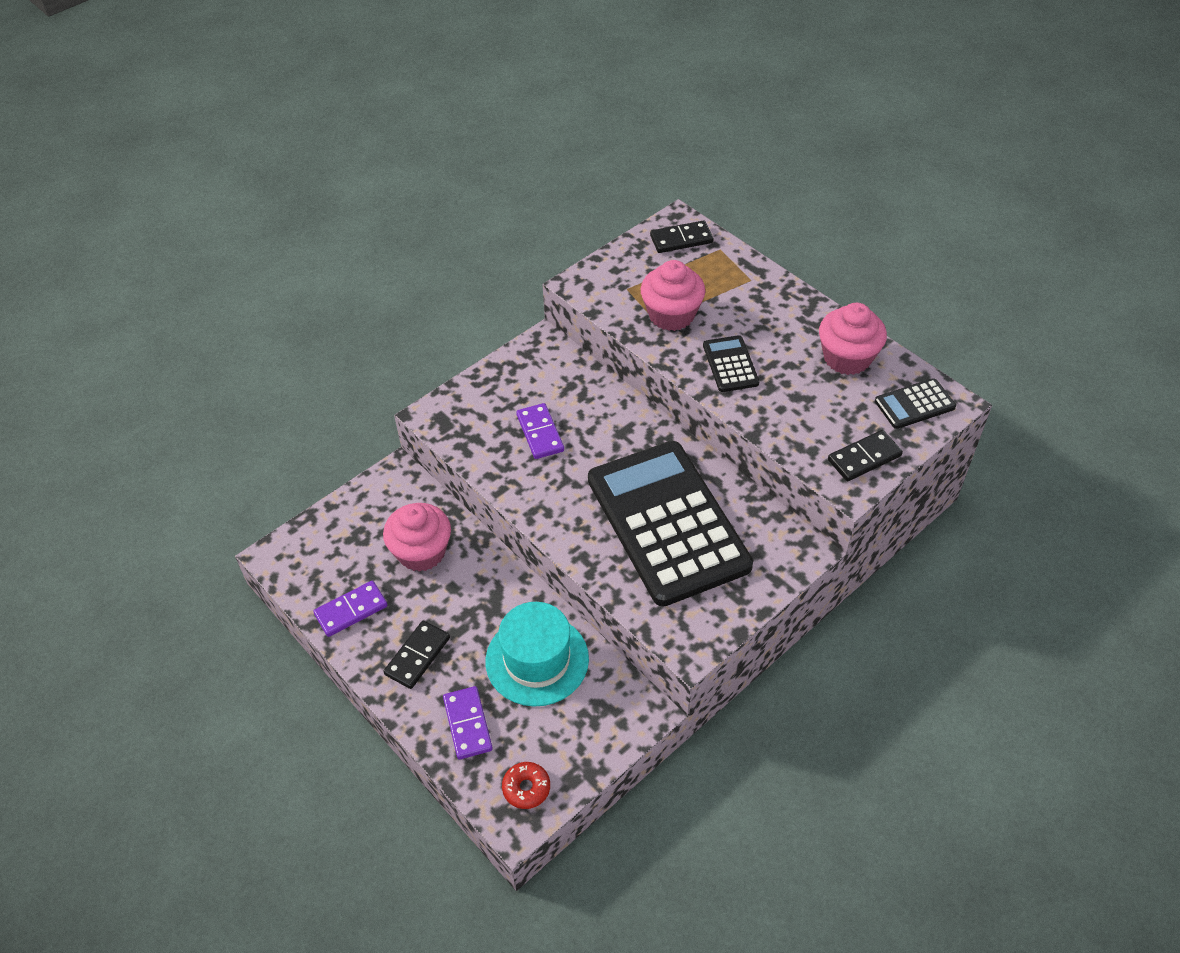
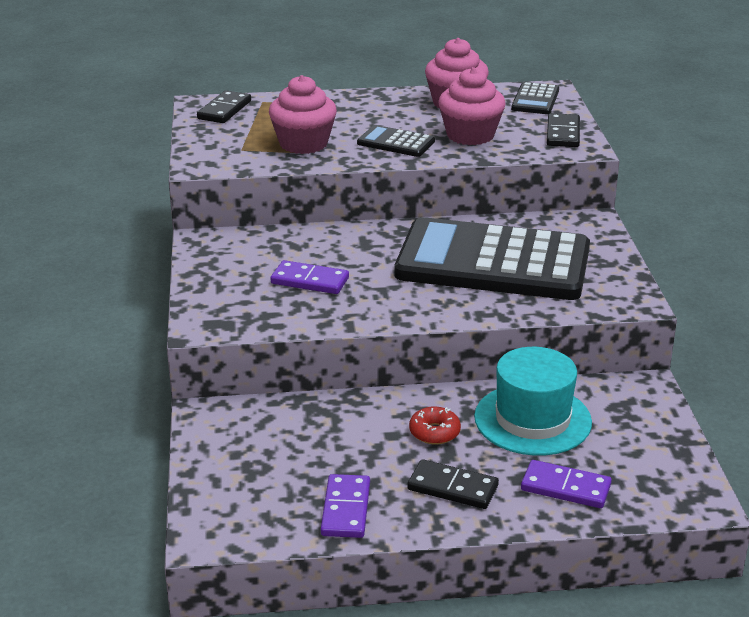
camera: 55 degrees left, 20 degrees down
(417, 656) = (453, 488): black domino -> black domino turned 45 degrees counterclockwise
(421, 552) = (326, 436): pink cupcake -> pink cupcake (470, 135)
(526, 788) = (670, 481): red donut -> red donut (434, 432)

